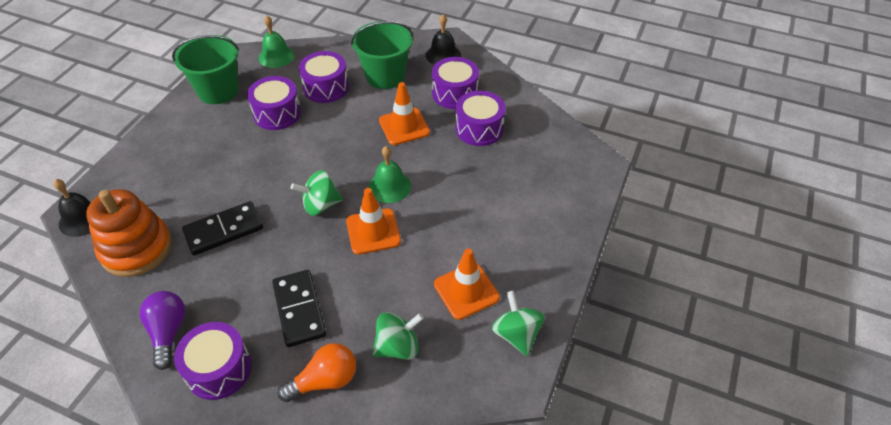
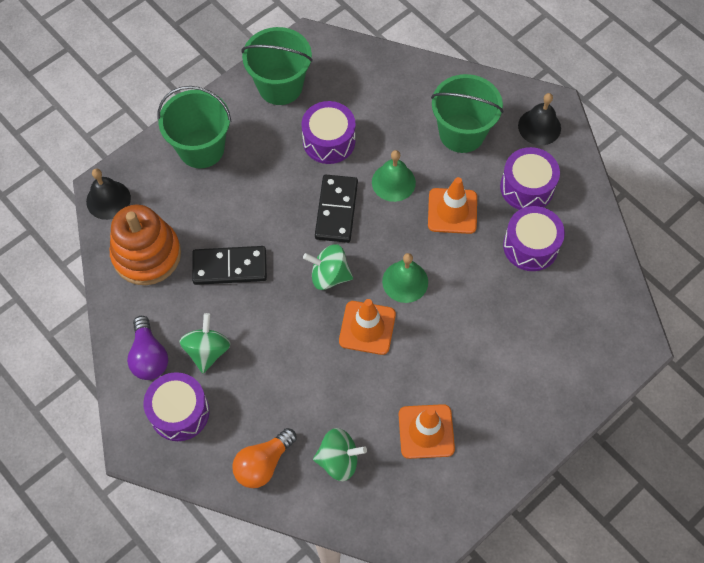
camera: 25 degrees right, 15 degrees up
(162, 153) = (201, 148): none -> green bucket
(168, 332) = (149, 356): purple light bulb -> purple light bulb turned 150 degrees clockwise
(276, 56) = (356, 59): green bell -> green bell (393, 182)
(299, 309) = (267, 383): black domino -> black domino (336, 210)
(325, 380) = (263, 463): orange light bulb -> orange light bulb turned 135 degrees clockwise
(326, 87) = (392, 124): purple drum -> none
(516, 334) = (451, 496): green spinning top -> green spinning top (207, 351)

